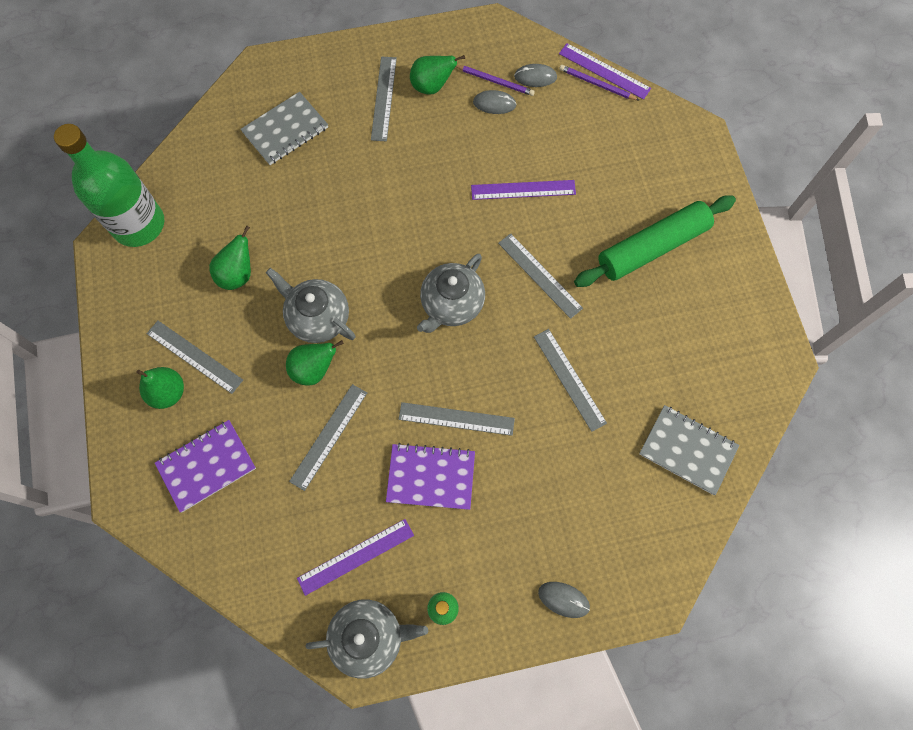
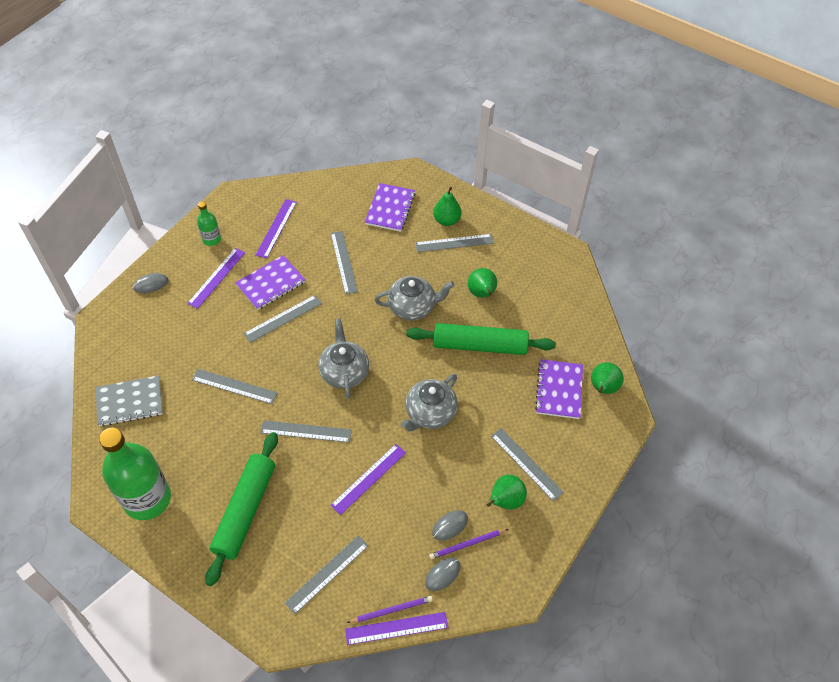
camera: 135 degrees right, 15 degrees down
(138, 224) = (566, 275): green bottle -> green bottle (147, 499)
(285, 130) = (559, 390): grey notebook -> purple notebook
(302, 225) = (479, 345): none -> green rolling pin
(314, 369) = (385, 283): green pear -> green pear (603, 388)
(368, 637) = (239, 206): grey teapot -> grey teapot (430, 413)
(482, 540) = (217, 277): none -> purple ruler
(624, 146) = (327, 574): none -> grey ruler

